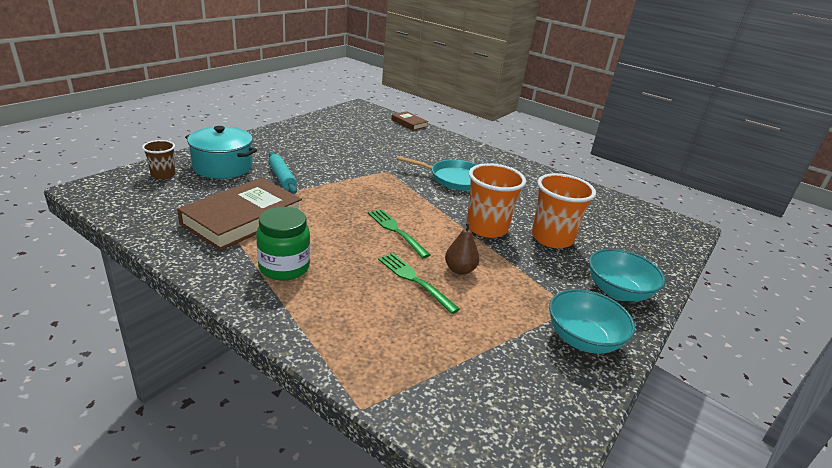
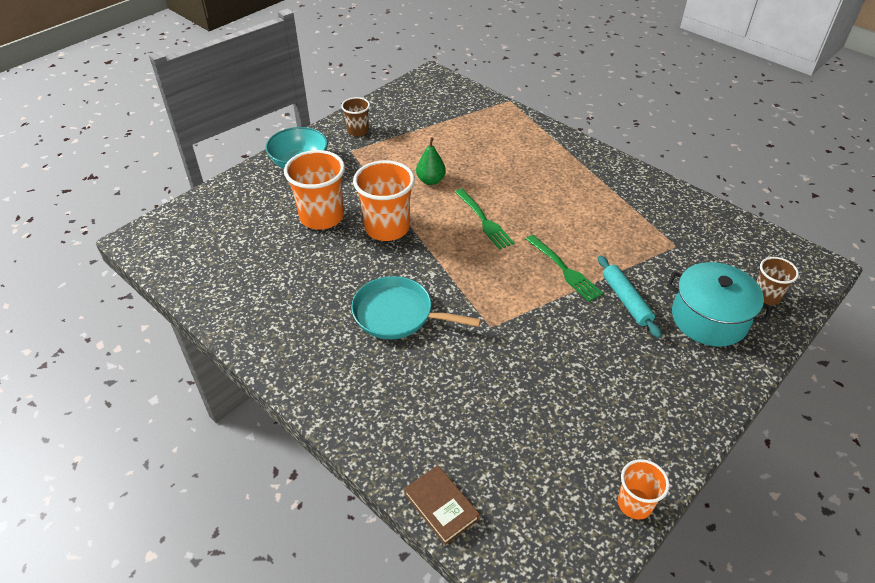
camera: 170 degrees left, 15 degrees up
(242, 218) = (638, 231): brown book -> none
(284, 267) = (579, 180): green jar -> none
(316, 118) = (635, 504): none -> orange cup
(414, 280) = (471, 171): green fork -> green fork (564, 270)
(460, 270) = (430, 180): brown pear -> green pear
(583, 339) = (358, 131): turquoise bowl -> brown cup

